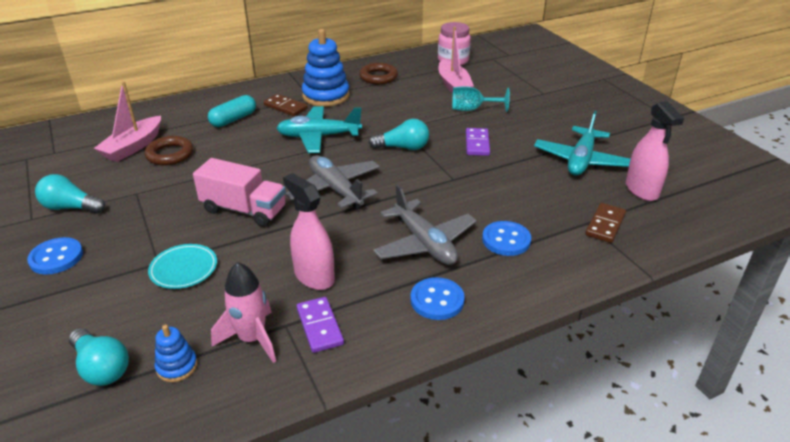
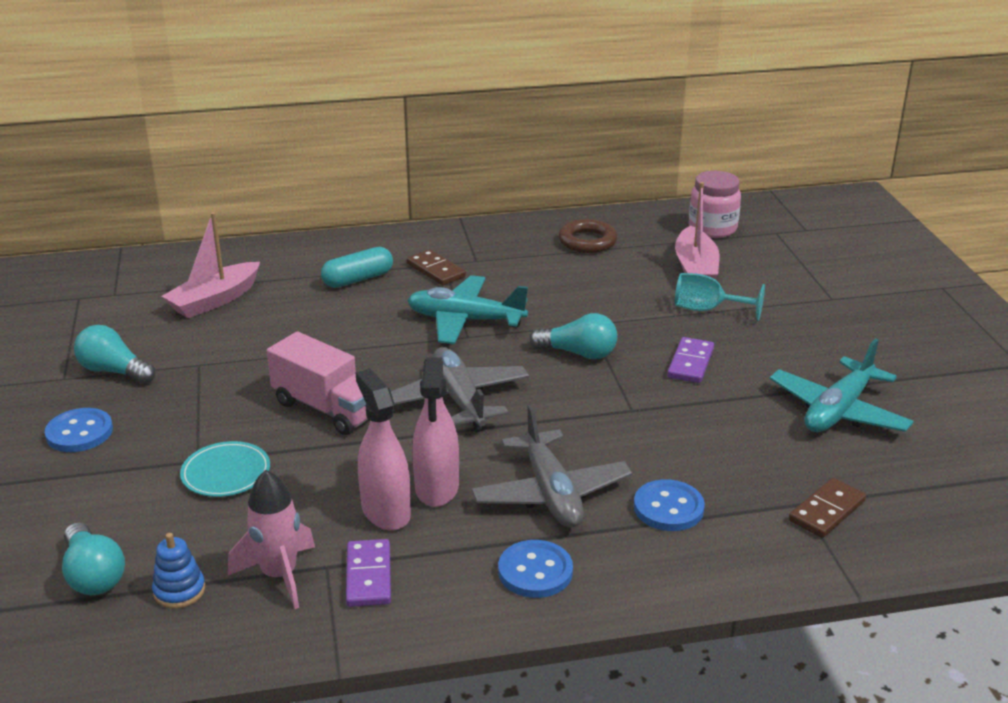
camera: 15 degrees right, 5 degrees down
(170, 154) = (258, 318): brown ring -> none
(326, 96) = (499, 261): blue stacking toy -> none
(641, 190) = (911, 470): pink spray bottle -> pink spray bottle (437, 488)

